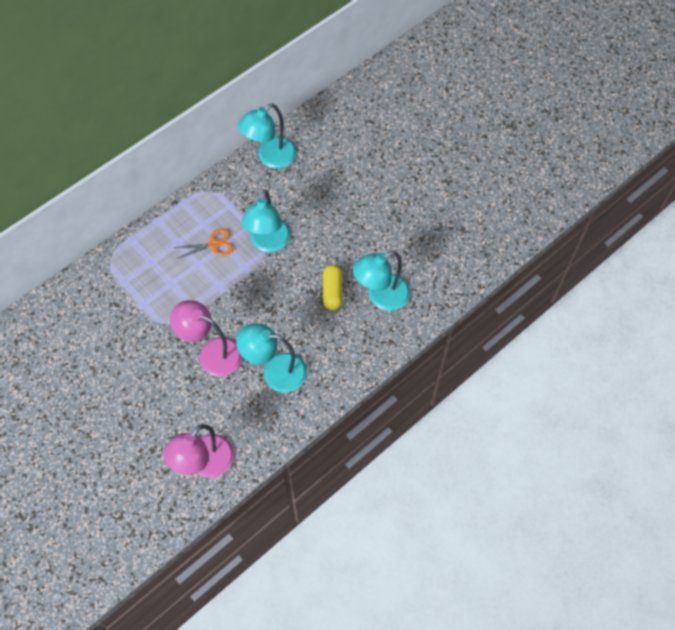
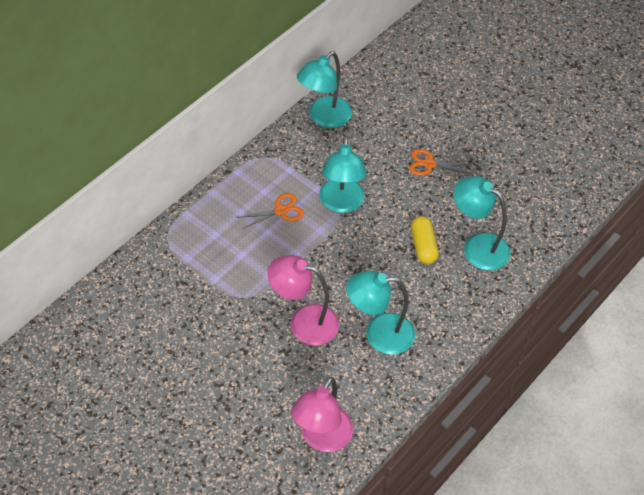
camera: 10 degrees left, 10 degrees down
(355, 212) = (429, 164): none -> orange scissors
(381, 297) = (477, 246): turquoise lamp -> turquoise lamp turned 75 degrees clockwise

